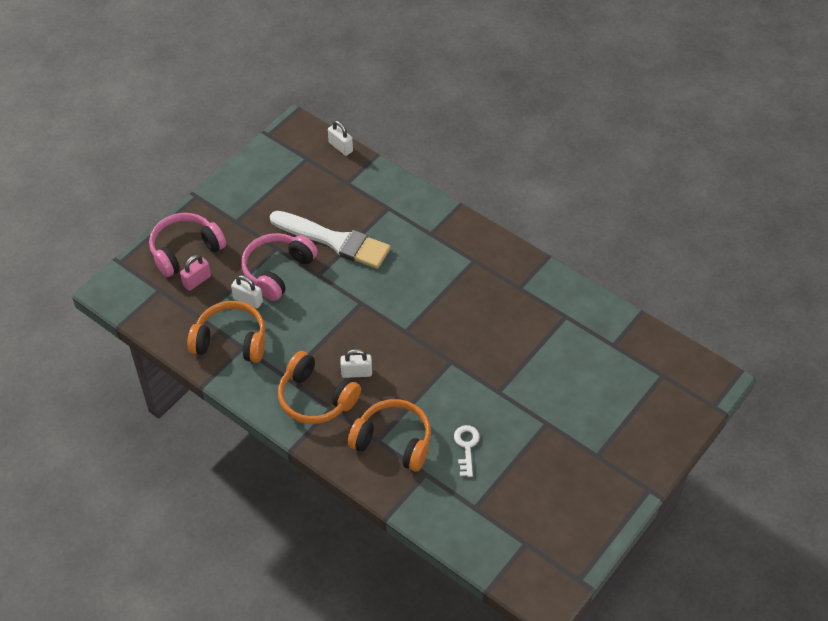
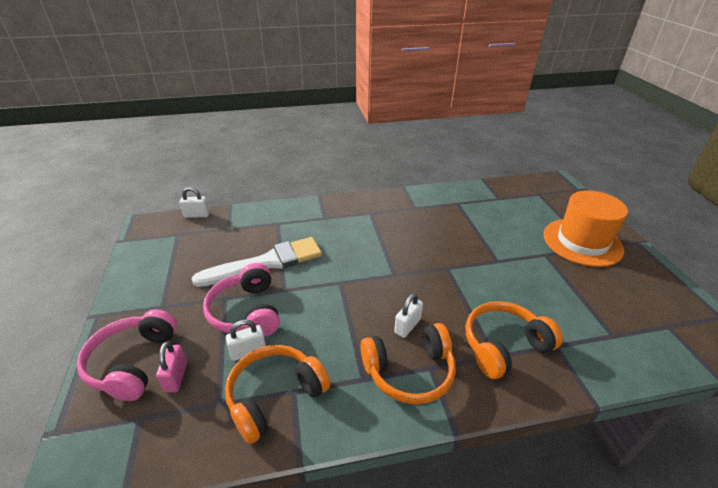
camera: 50 degrees left, 15 degrees down
(466, 447) = (541, 305): white key -> none
(600, 444) = (582, 242): none -> orange hat

